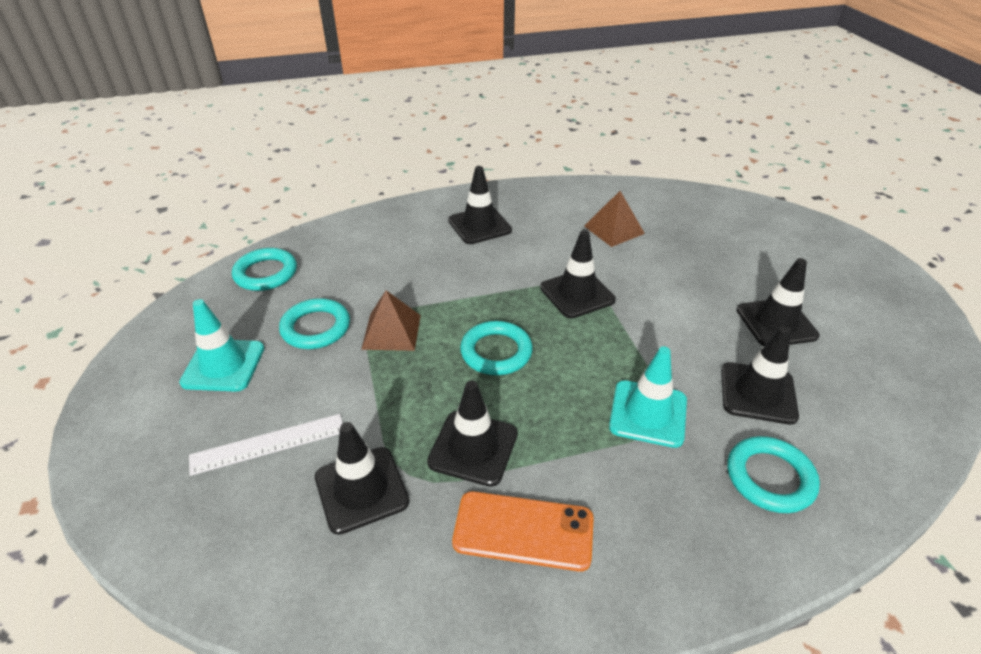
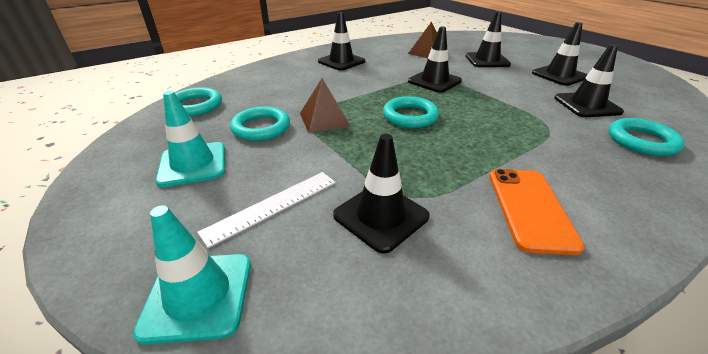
camera: 20 degrees left, 5 degrees down
(473, 448) = (444, 169): black traffic cone -> black traffic cone (487, 60)
(523, 531) = (530, 208): orange phone -> orange phone turned 75 degrees counterclockwise
(648, 413) = (538, 126): turquoise traffic cone -> turquoise traffic cone (198, 296)

